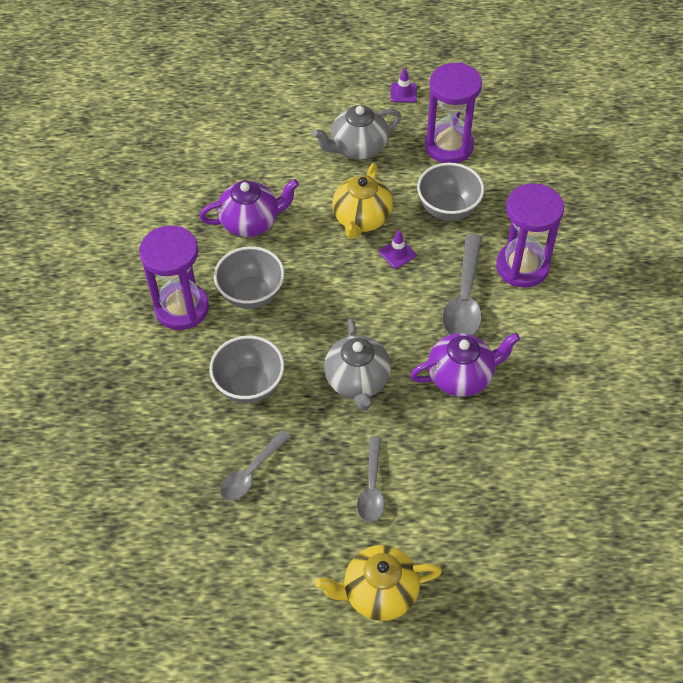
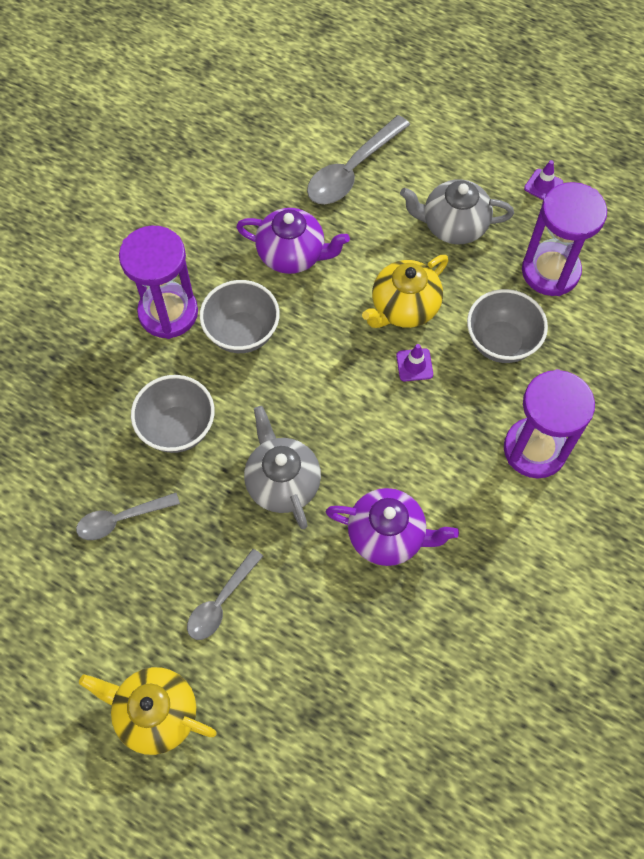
camera: 30 degrees right, 10 degrees up
(357, 381) = (282, 482): grey teapot -> grey teapot turned 135 degrees clockwise
(464, 298) = (450, 451): grey spoon -> grey spoon (352, 170)

